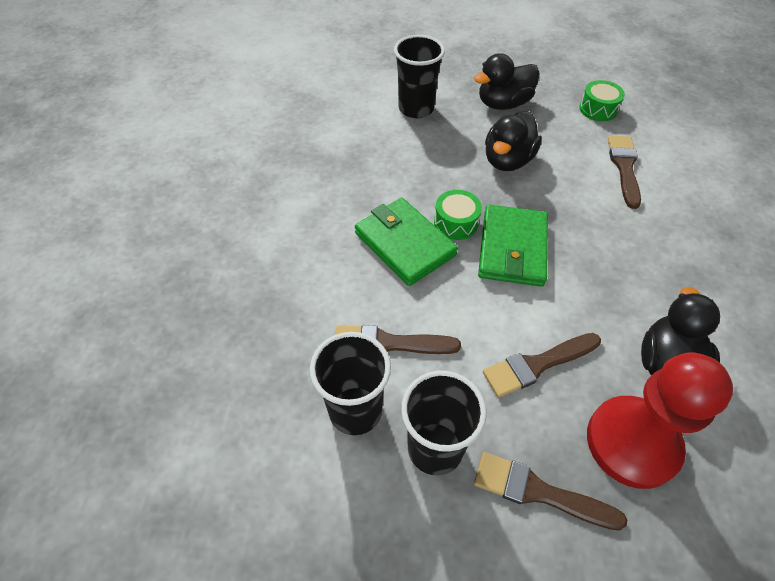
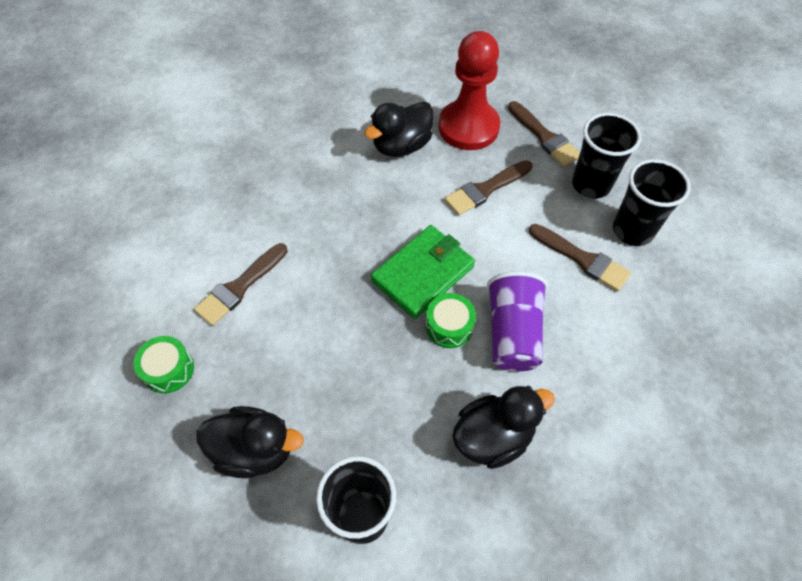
camera: 145 degrees left, 5 degrees up
(404, 244) = (512, 333): green wallet -> purple cup
(507, 160) = (335, 364): black duck -> black duck (493, 436)
(537, 365) = (485, 189): brown brush -> brown brush turned 135 degrees clockwise

